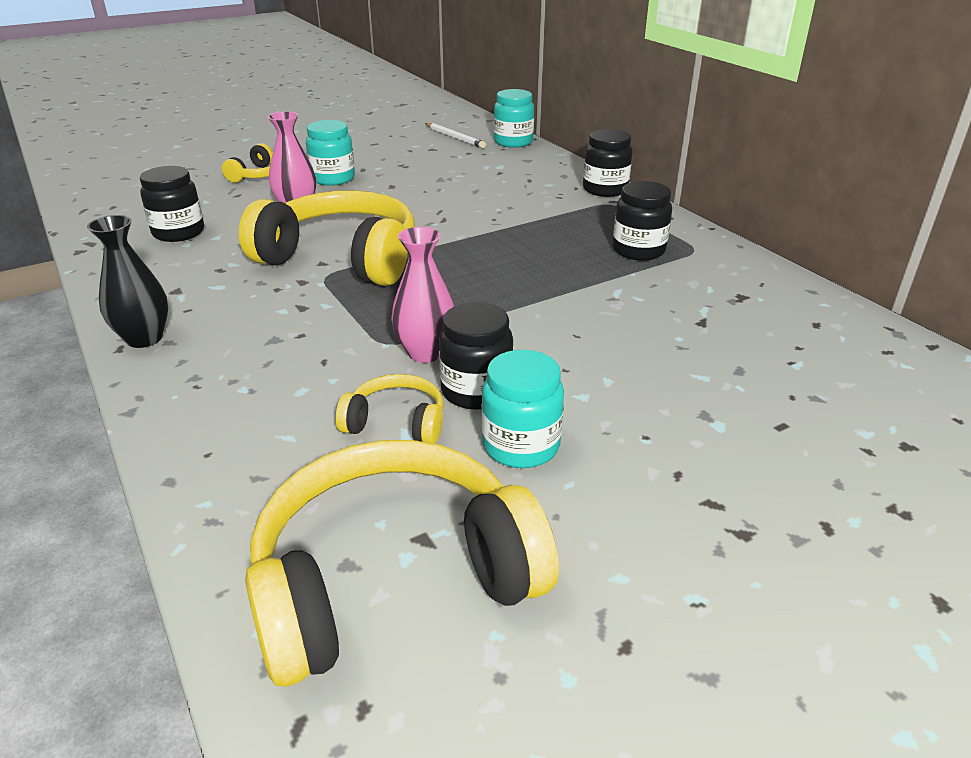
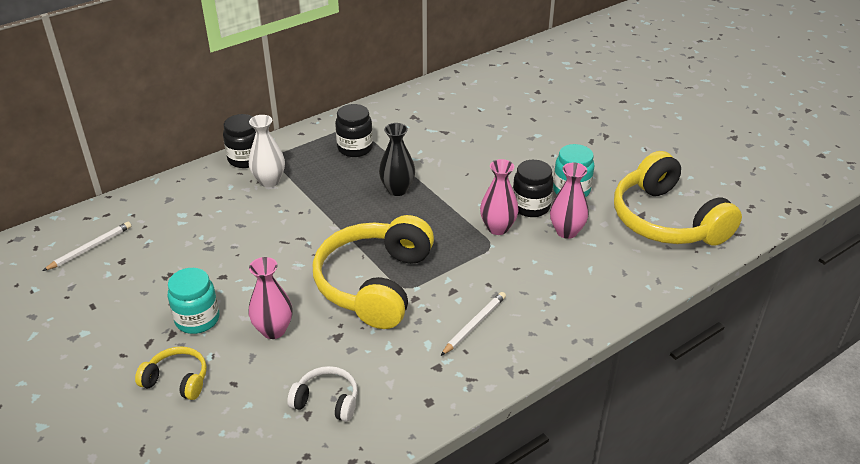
camera: 95 degrees left, 5 degrees up
(144, 338) = (509, 361): black vase -> black vase (397, 190)
(178, 232) = (327, 401): black jar -> white headphones
(228, 318) = (474, 325): none -> white pencil
(396, 423) = (566, 231): yellow headphones -> pink vase
(513, 142) = (115, 209): turquoise jar -> none
(558, 202) = (269, 181): none -> white vase

